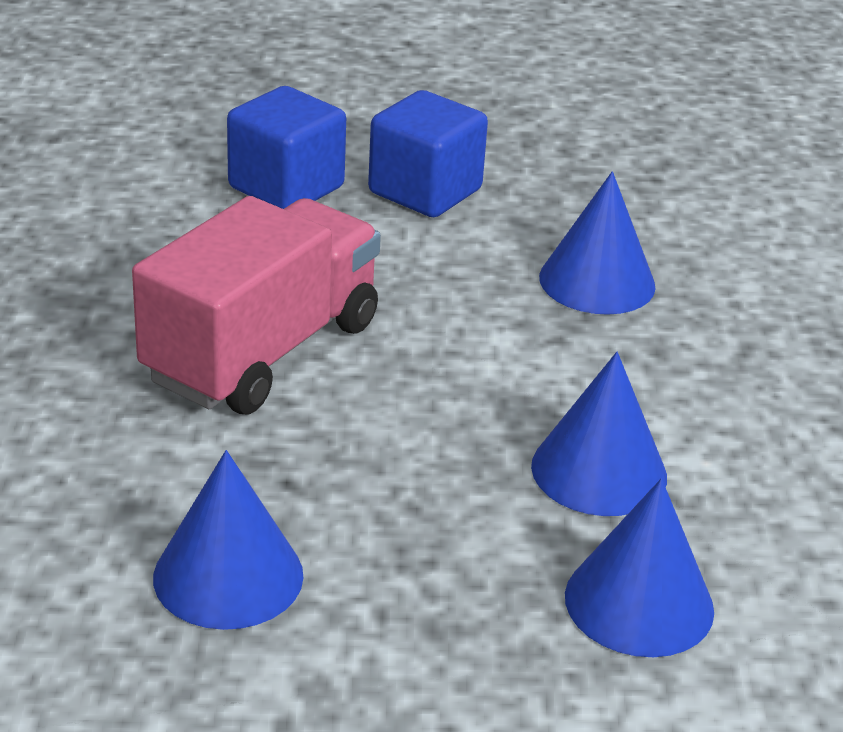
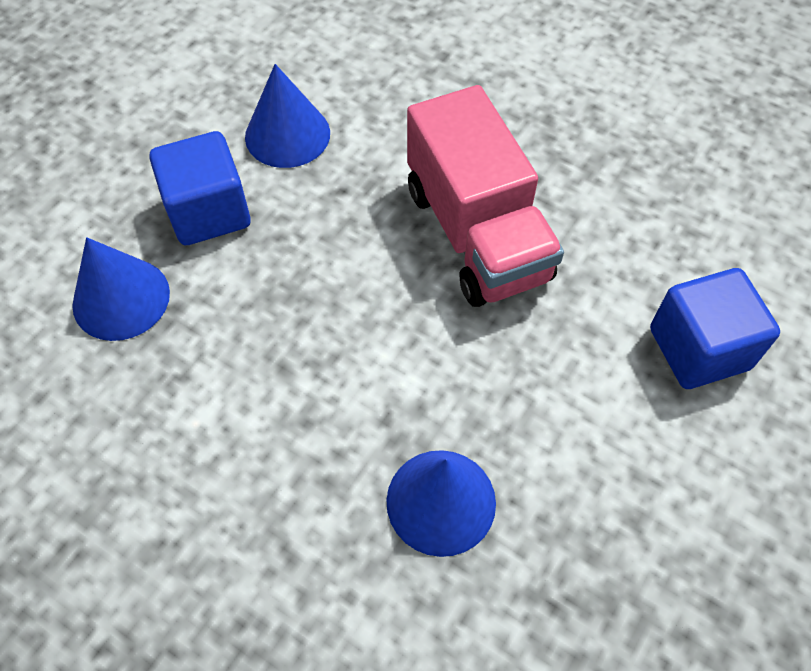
camera: 125 degrees right, 25 degrees up
(425, 191) = (650, 452): blue cube -> blue cube (209, 212)
(599, 471) = (234, 350): blue cone -> none

